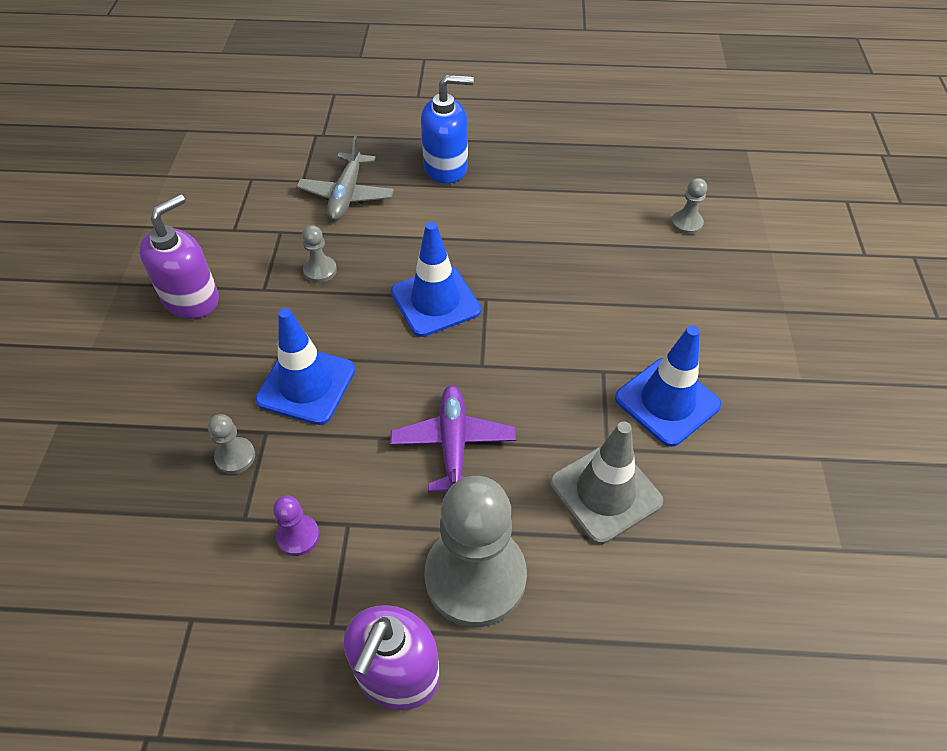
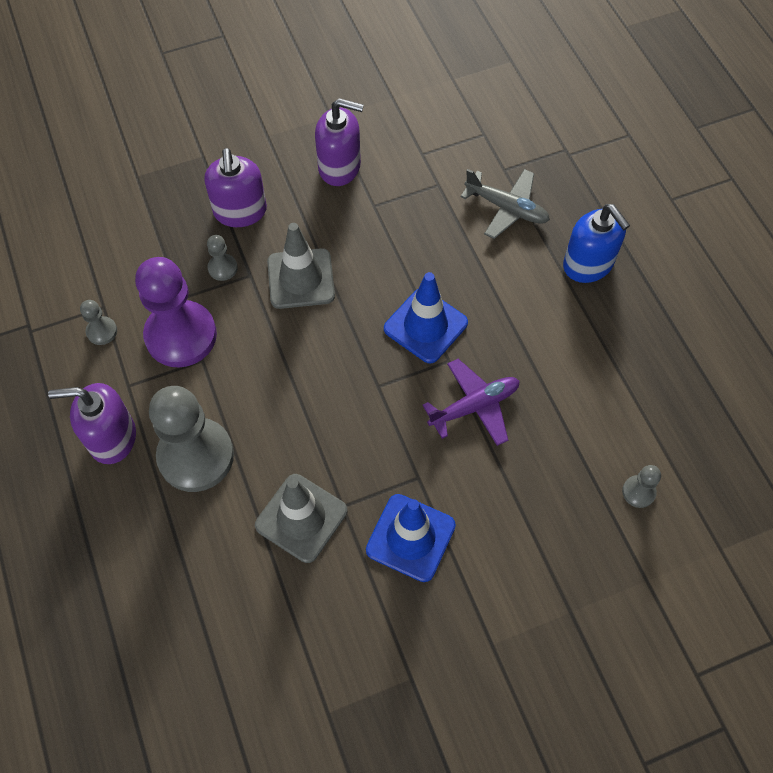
camera: 65 degrees right, 10 degrees up
(171, 411) = (240, 211): none -> purple soap dispenser
(298, 536) = (181, 335): purple pawn -> purple pawn, size x2.33
(306, 385) = (301, 279): blue traffic cone -> grey traffic cone
(320, 270) = (413, 232): grey pawn -> grey pawn (102, 331)
(347, 195) = (506, 208): grey plane -> grey plane turned 135 degrees counterclockwise
(453, 444) = (295, 397): purple plane -> purple plane (474, 406)

